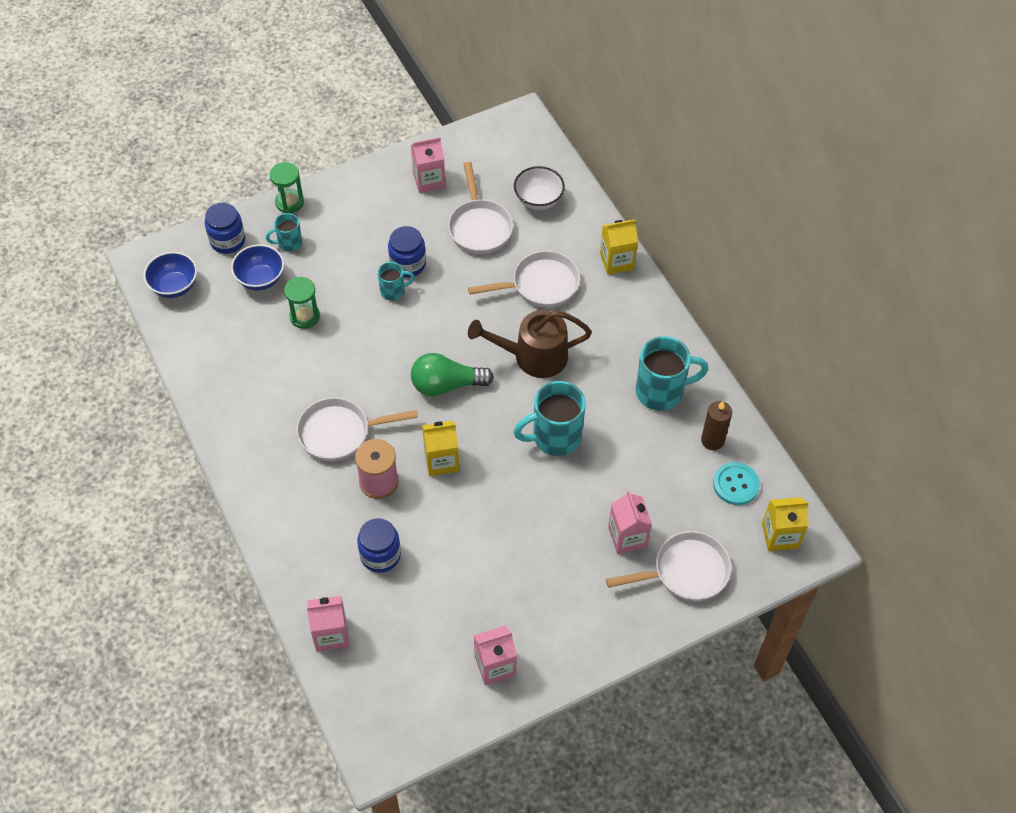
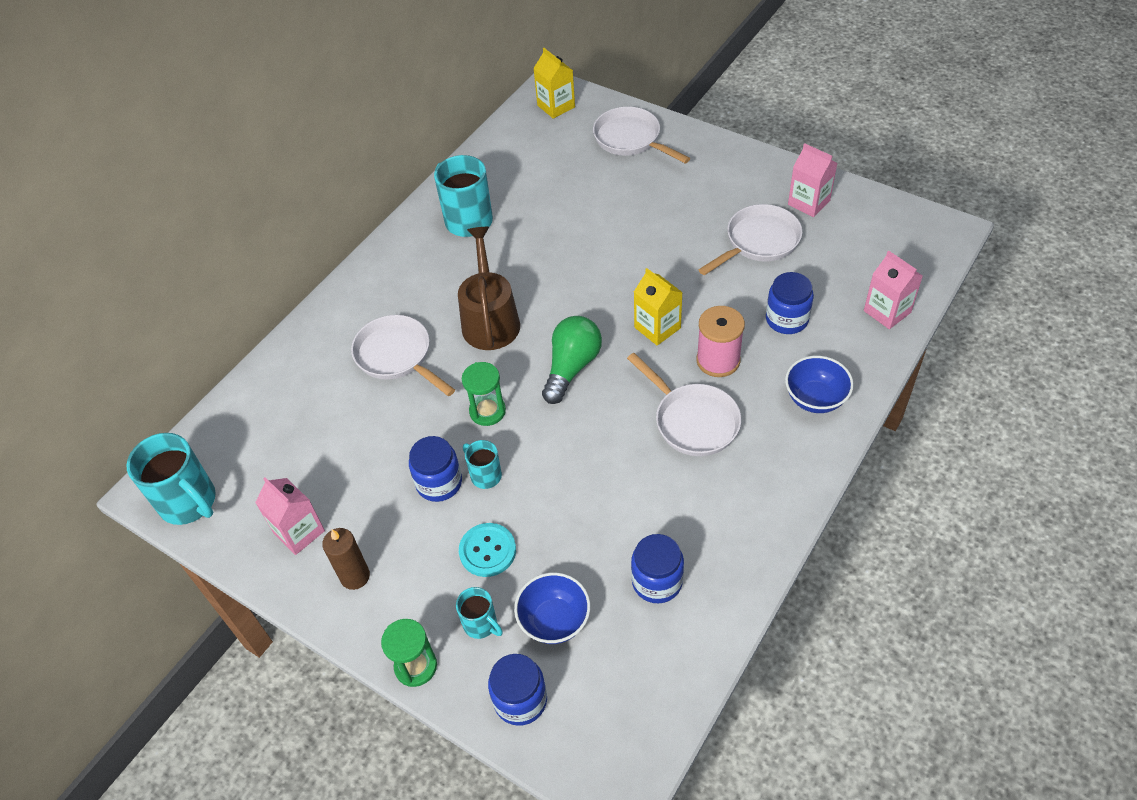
camera: 115 degrees left, 5 degrees down
(174, 286) = (630, 715): blue bowl -> blue bowl (815, 399)
(240, 343) = (657, 581): none -> blue jar
(304, 316) = (576, 539): green hourglass -> green hourglass (487, 411)
(446, 385) = (571, 367): green light bulb -> green light bulb turned 120 degrees counterclockwise
(479, 227) = (346, 445): white pan -> white pan (759, 242)
(533, 356) = (490, 320): brown watering can -> brown watering can turned 150 degrees counterclockwise
(538, 200) = (277, 413): white bowl -> none
(555, 437) = (569, 265): turquoise mug -> turquoise mug (189, 502)
(617, 261) = (330, 313): yellow carton -> none
(627, 537) = (629, 181): pink carton -> none
(712, 440) = (495, 172): brown candle -> brown candle (355, 576)
(736, 484) = (528, 144): turquoise button -> turquoise button (487, 551)

